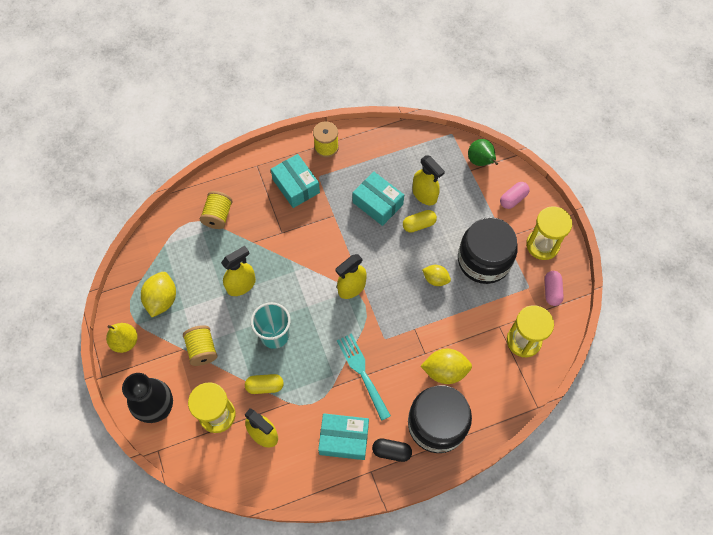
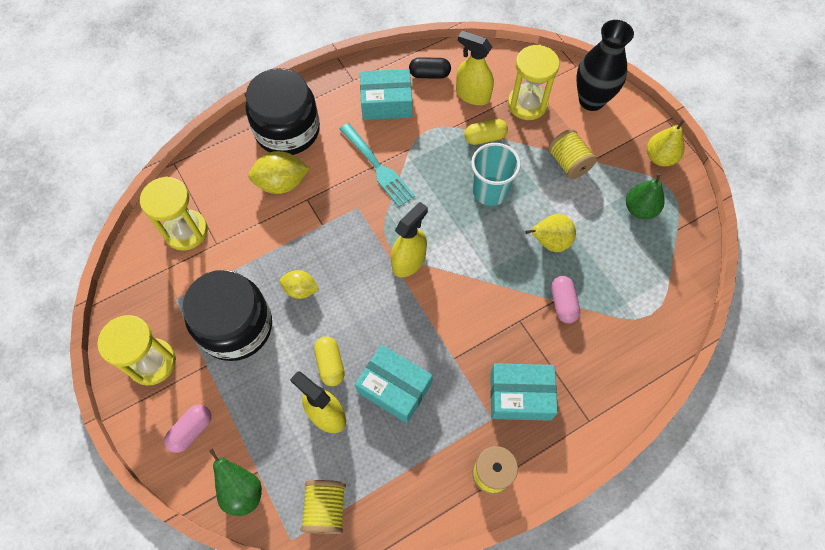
camera: 170 degrees right, 0 degrees up
(162, 300) = (640, 209): yellow lemon -> green pear
(218, 216) = (615, 330): yellow spool -> yellow spool (325, 509)
(241, 285) = (549, 242): yellow spray bottle -> yellow pear
(296, 186) = (520, 396): turquoise box -> turquoise box turned 45 degrees counterclockwise
(391, 451) = (334, 99): black capsule -> black capsule (429, 74)
(419, 224) = (330, 364): yellow capsule -> yellow capsule turned 75 degrees counterclockwise
(551, 291) = (145, 299): pink capsule -> pink capsule (563, 303)

